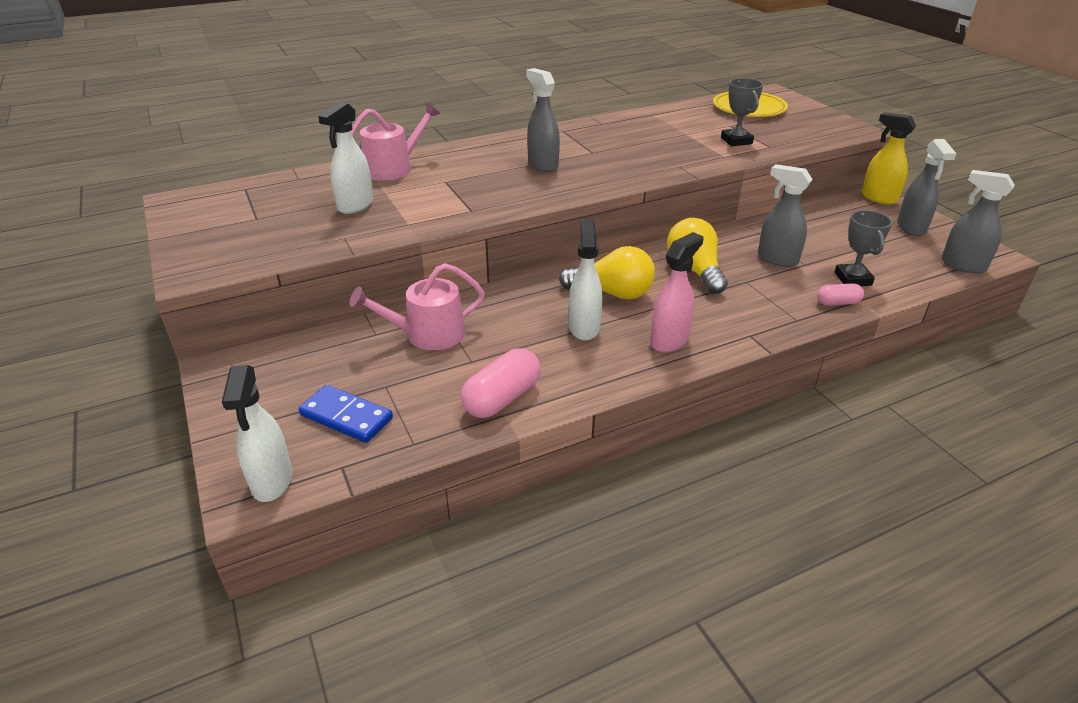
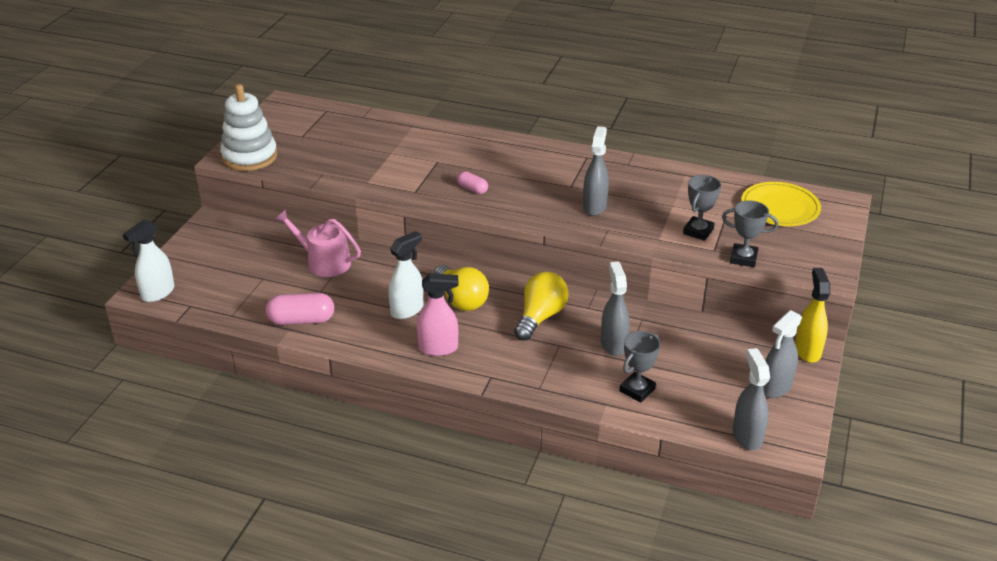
camera: 45 degrees right, 0 degrees up
(222, 260) = (249, 157): none -> white stacking toy
(346, 417) = (224, 283): blue domino -> none
(355, 205) = (361, 154): white spray bottle -> none
(393, 168) = (425, 135): pink watering can -> none
(542, 165) = (517, 180): grey spray bottle -> grey spray bottle (594, 206)
(796, 143) = (743, 258): none -> grey trophy
(837, 303) = (589, 396): pink capsule -> pink capsule (472, 189)

